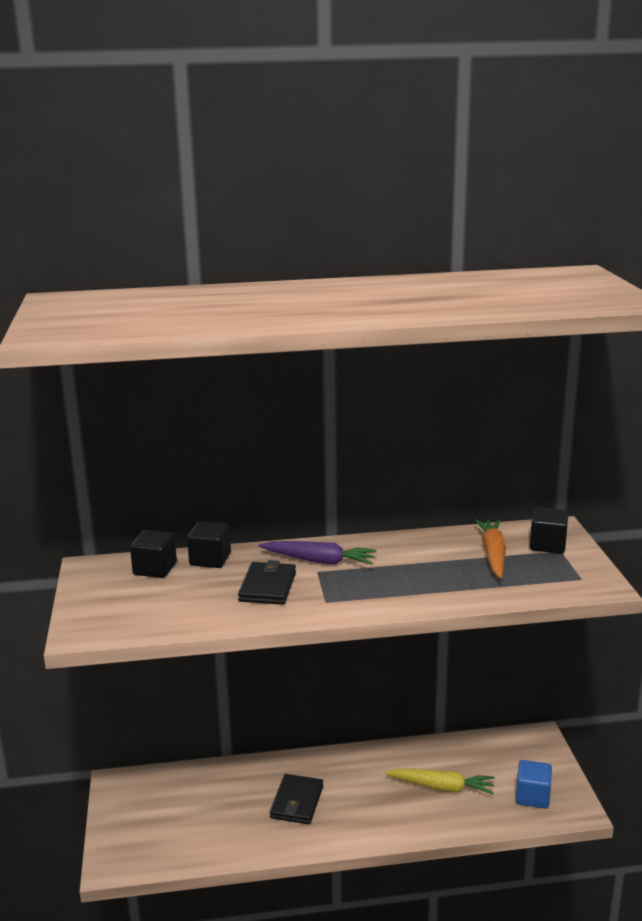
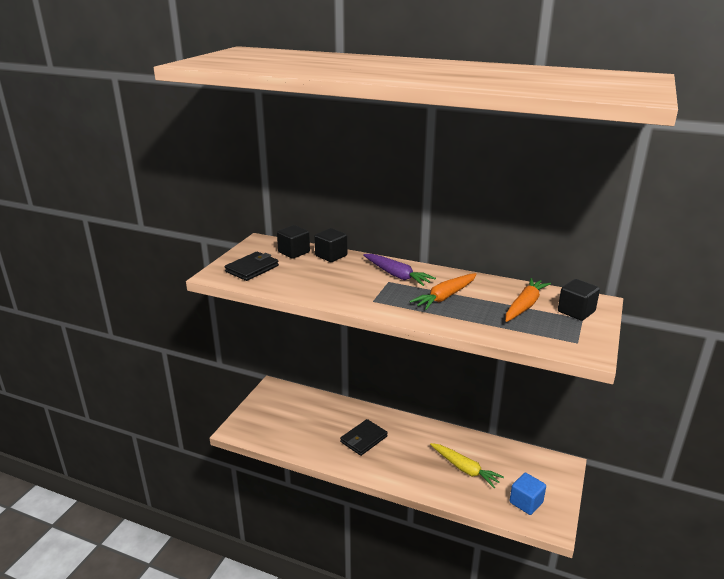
camera: 30 degrees right, 5 degrees up
(267, 587) = (346, 281): black wallet -> black wallet (252, 269)
(401, 570) = (445, 297): none -> orange carrot

